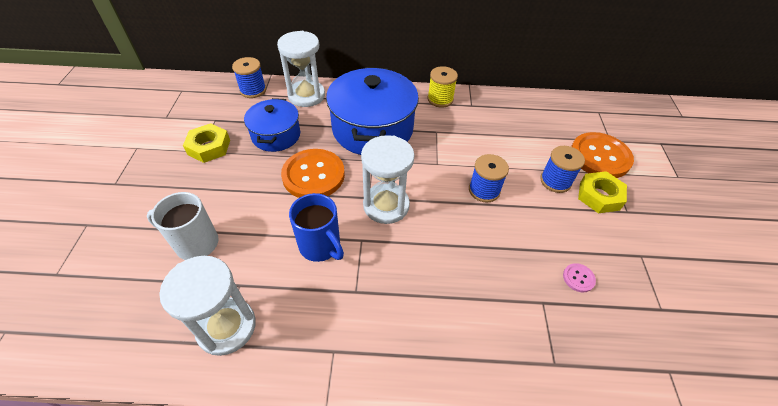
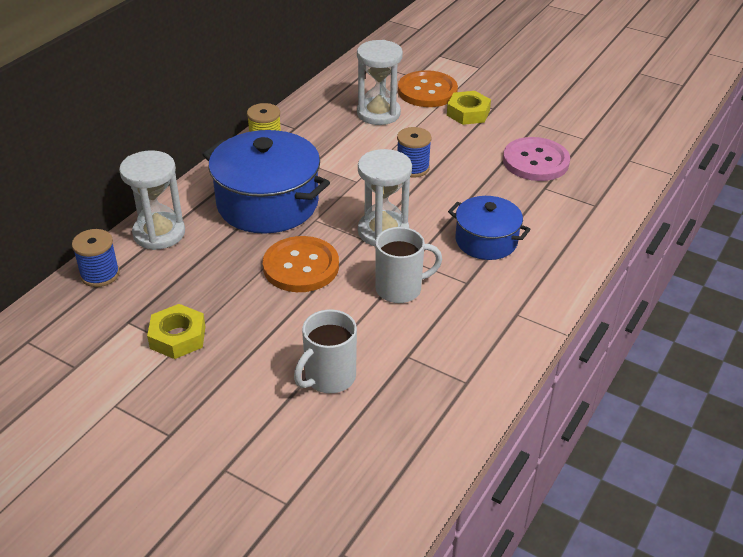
camera: 60 degrees left, 10 degrees down
(226, 327) = (450, 375): white hourglass -> white hourglass (378, 113)
(276, 135) = (209, 277): blue pot -> blue pot (486, 241)
(320, 246) = (400, 289): blue mug -> white mug
(555, 181) = (434, 126): blue spool -> none
(578, 278) = (535, 161): pink button -> pink button, size x2.40

